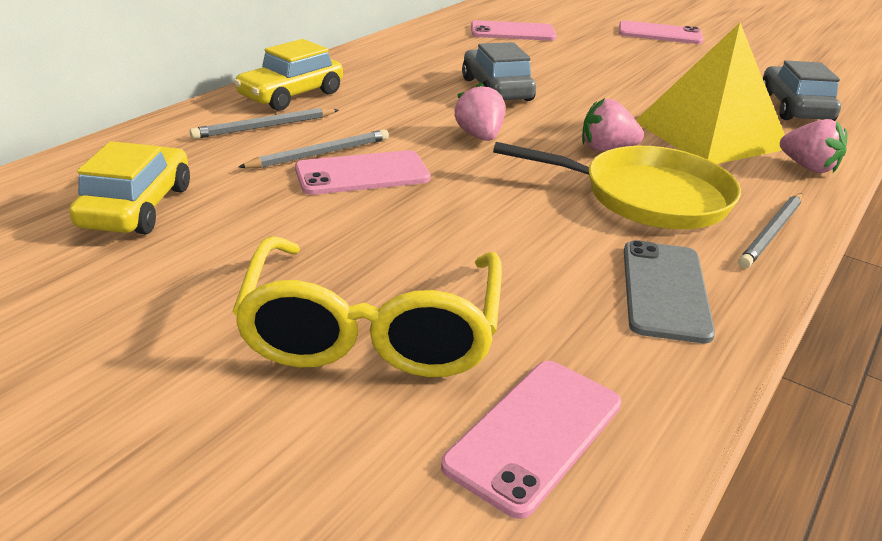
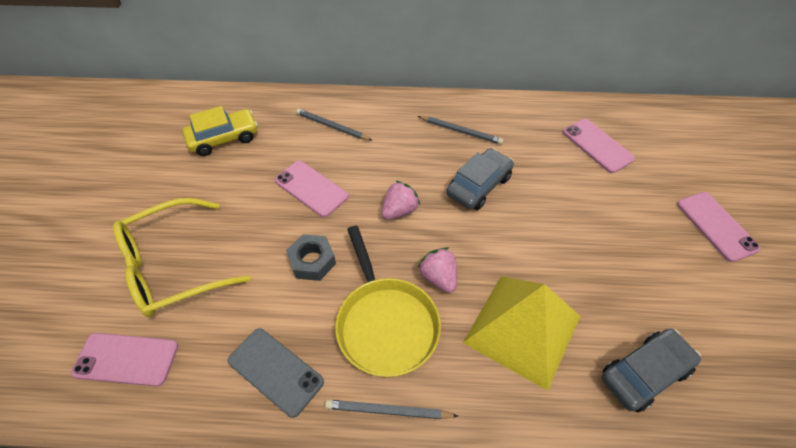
camera: 60 degrees right, 20 degrees up
(291, 95) = (379, 113): yellow car -> none
(320, 154) = (320, 162): grey pencil -> grey pencil (461, 131)
(498, 211) = (312, 261): none -> grey nut
(665, 290) = (275, 371): grey phone -> grey phone turned 60 degrees clockwise
(808, 167) = (521, 411): pink strawberry -> none

